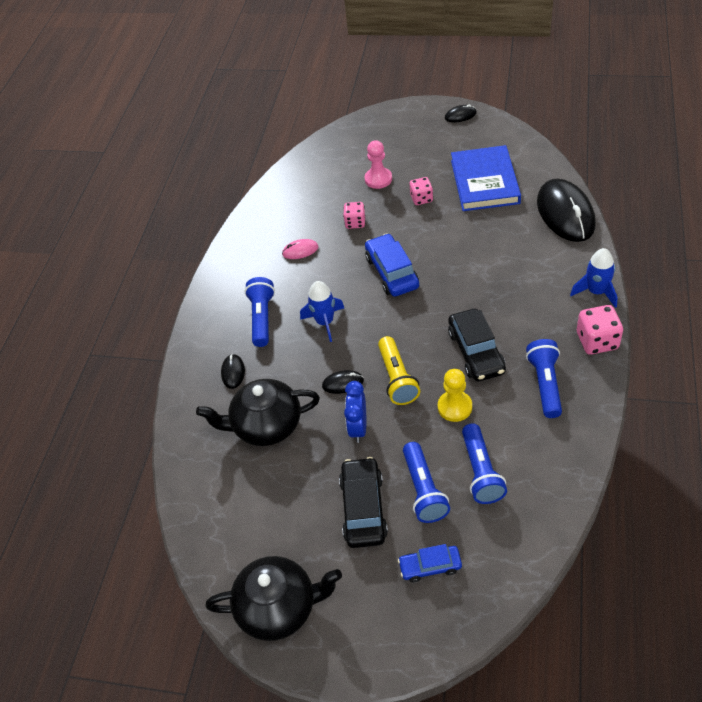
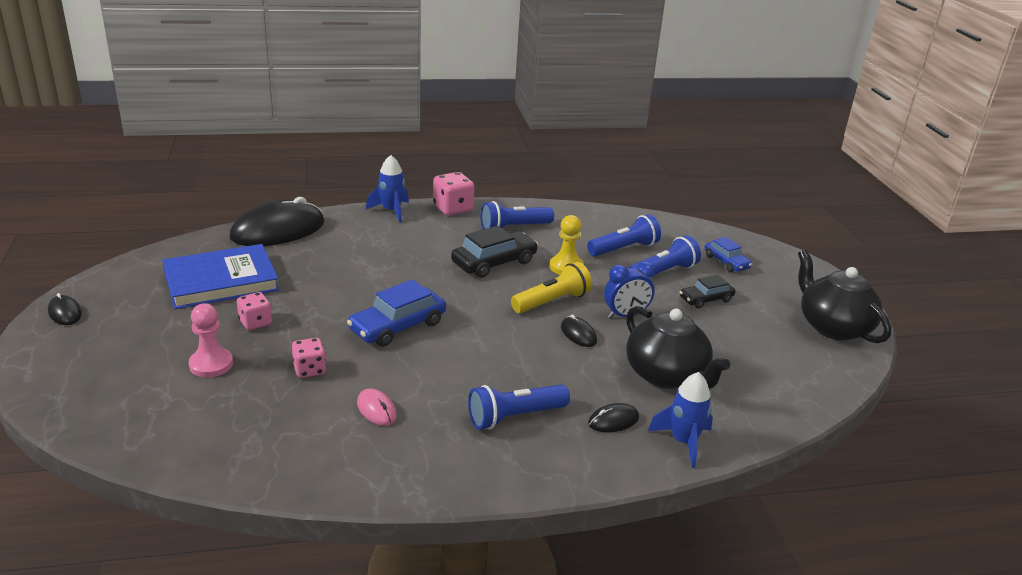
camera: 120 degrees left, 20 degrees down
(325, 322) = (498, 362): blue rocket -> blue rocket (683, 442)
(363, 508) = (705, 299): black car -> black car, size x0.62

